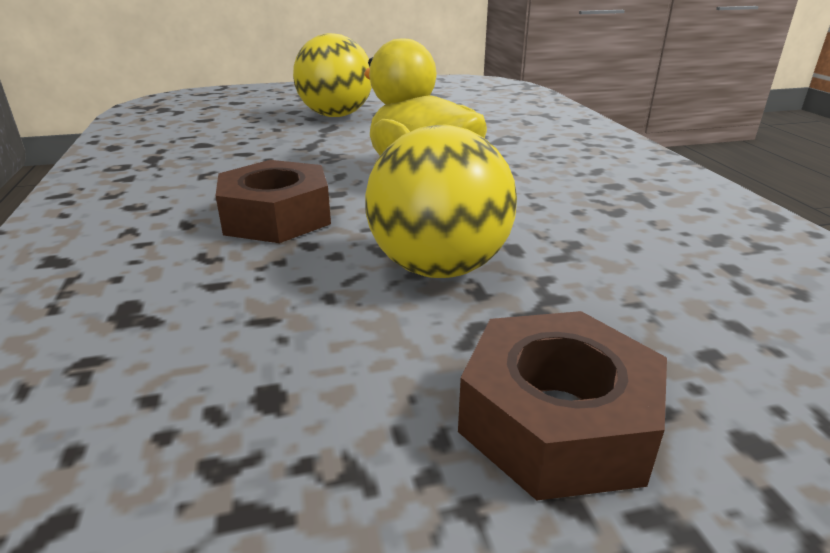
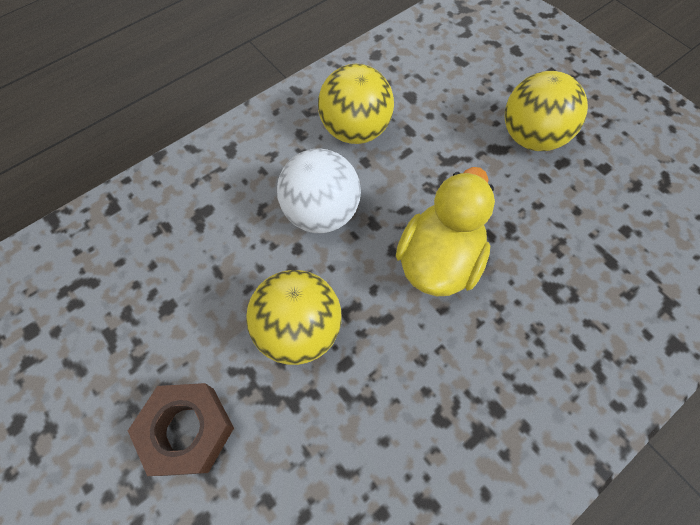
camera: 65 degrees right, 35 degrees up
(192, 175) = (355, 130): none -> yellow ball
(276, 217) = (321, 212): brown nut -> white ball

